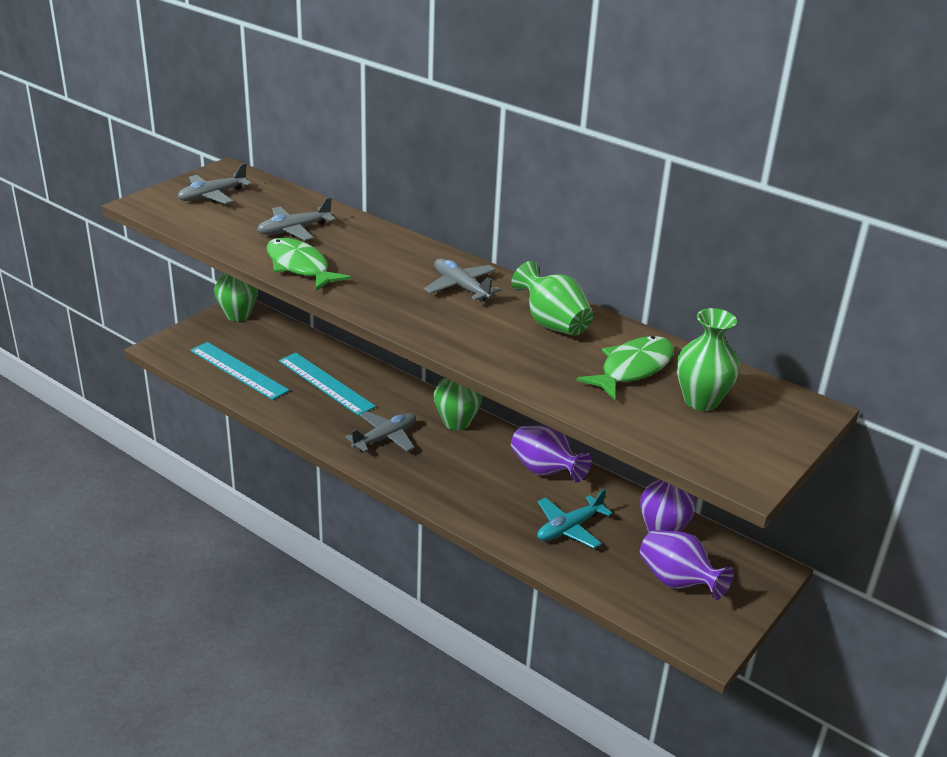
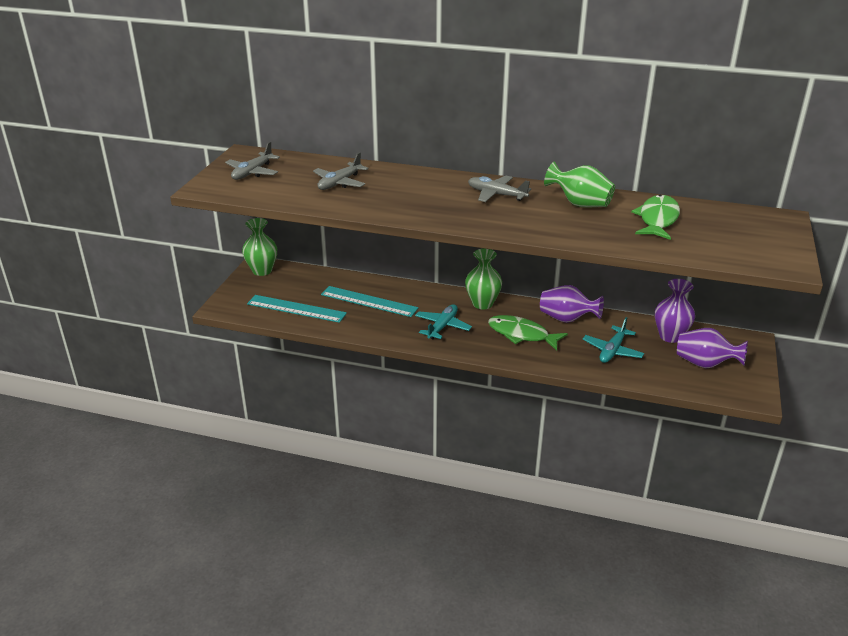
camera: 20 degrees left, 0 degrees up
(300, 267) = (370, 206): green fish -> green fish (521, 334)
(385, 438) = (442, 326): grey plane -> turquoise plane
(701, 401) = (717, 228): green vase -> none

